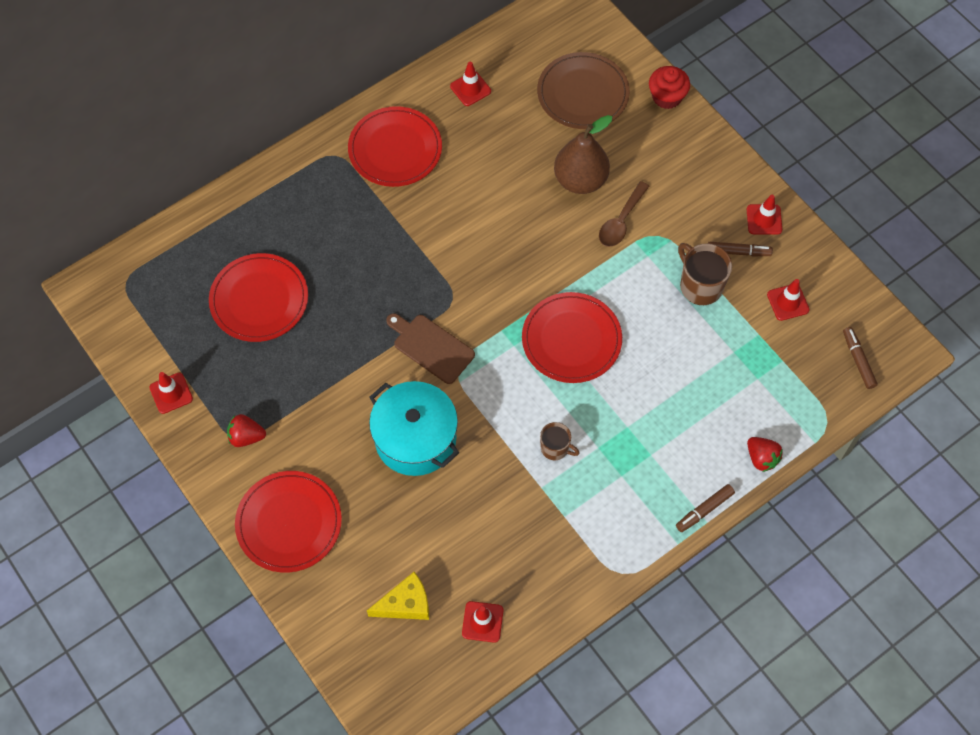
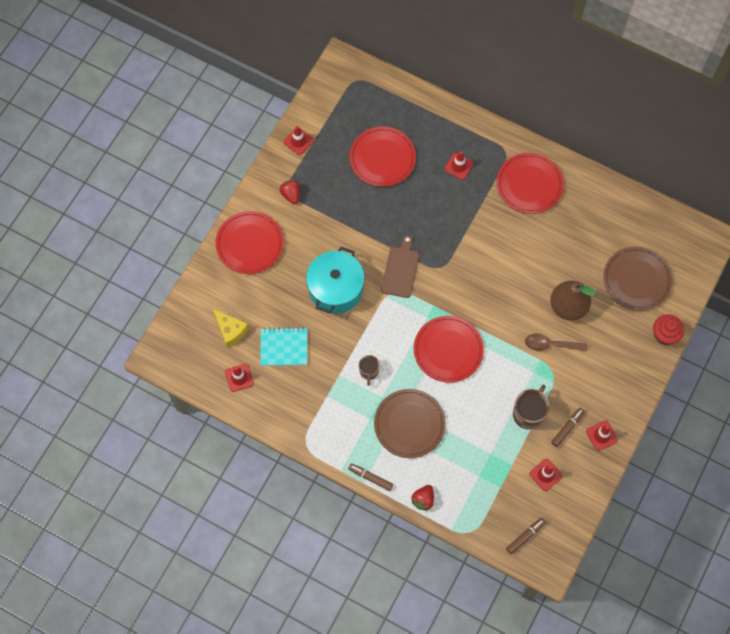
camera: 65 degrees right, 5 degrees up
(467, 542) = (284, 347): none -> turquoise notebook
(470, 89) = (600, 209): red traffic cone -> red traffic cone (458, 166)
(651, 430) = (409, 424): none -> brown plate
(738, 252) = (567, 428): brown marker -> brown marker turned 120 degrees counterclockwise

